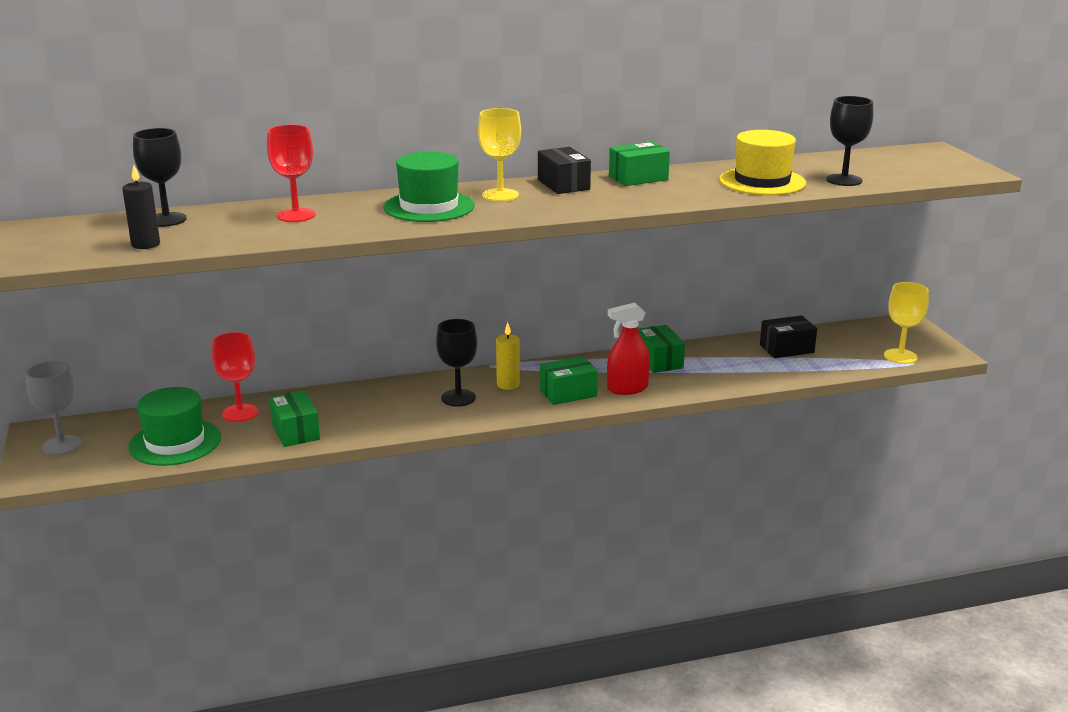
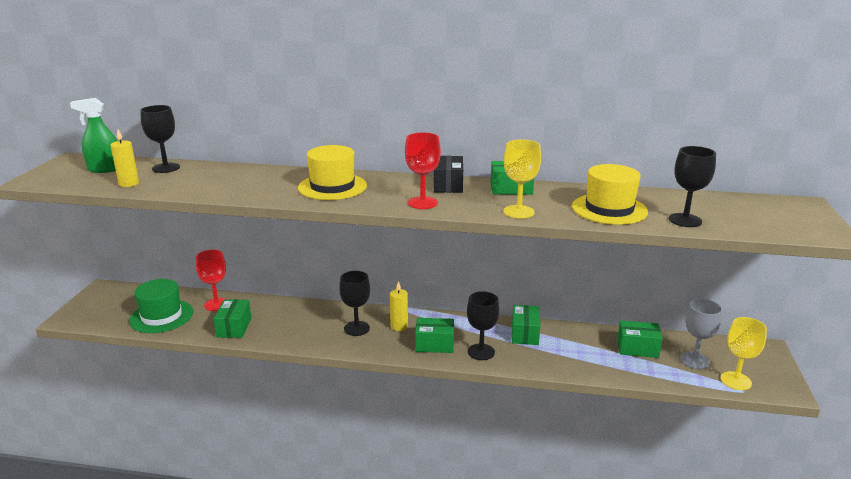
camera: 25 degrees right, 0 degrees up
(62, 445) = (103, 301): grey goblet -> grey goblet (694, 360)
(76, 234) = (105, 169): none -> green spray bottle
(145, 244) = (129, 184): black candle -> yellow candle
(296, 215) = (242, 178): red goblet -> red goblet (422, 203)
(429, 207) = (332, 187): green hat -> yellow hat
(500, 195) = (392, 186): yellow goblet -> yellow goblet (518, 212)
(627, 388) = (481, 352): red spray bottle -> black goblet
(786, 349) = (637, 348): black box -> green box

